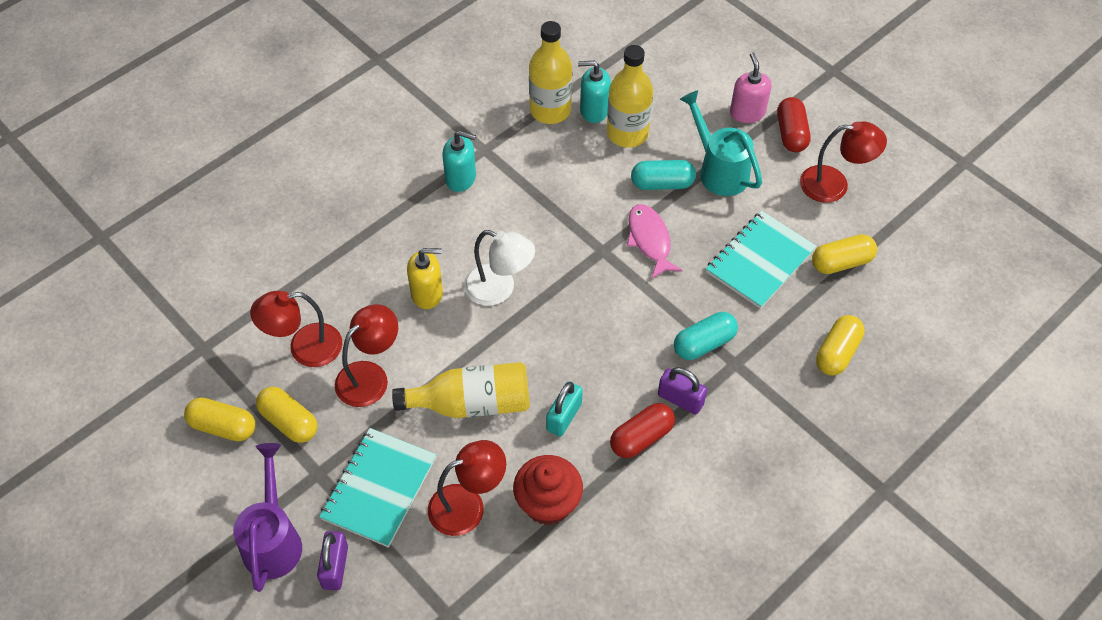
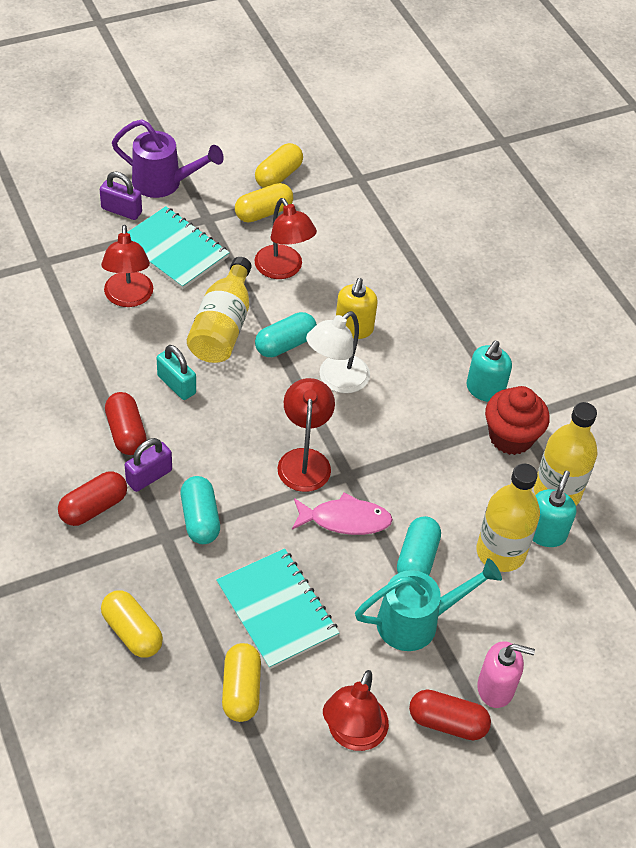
camera: 105 degrees right, 5 degrees down
(304, 348) = (331, 236): red lamp -> red lamp (304, 460)
(472, 343) = (285, 344): none -> turquoise capsule
(548, 503) = (100, 348): red cupcake -> red cupcake (511, 437)
(736, 430) = (93, 507): none -> red capsule

